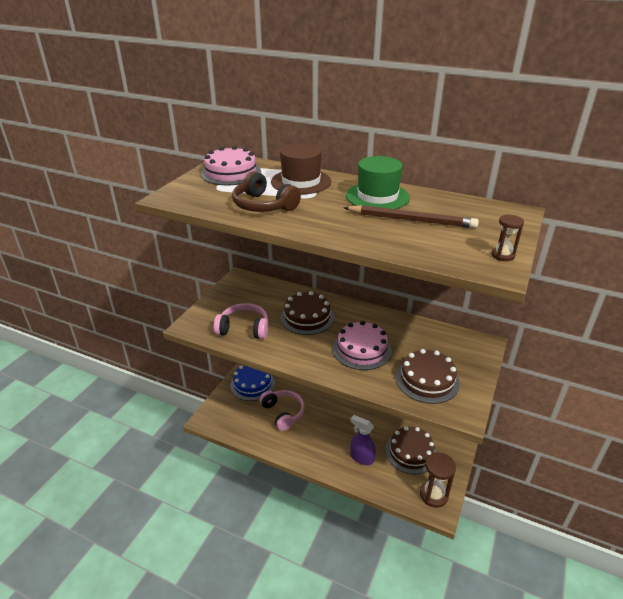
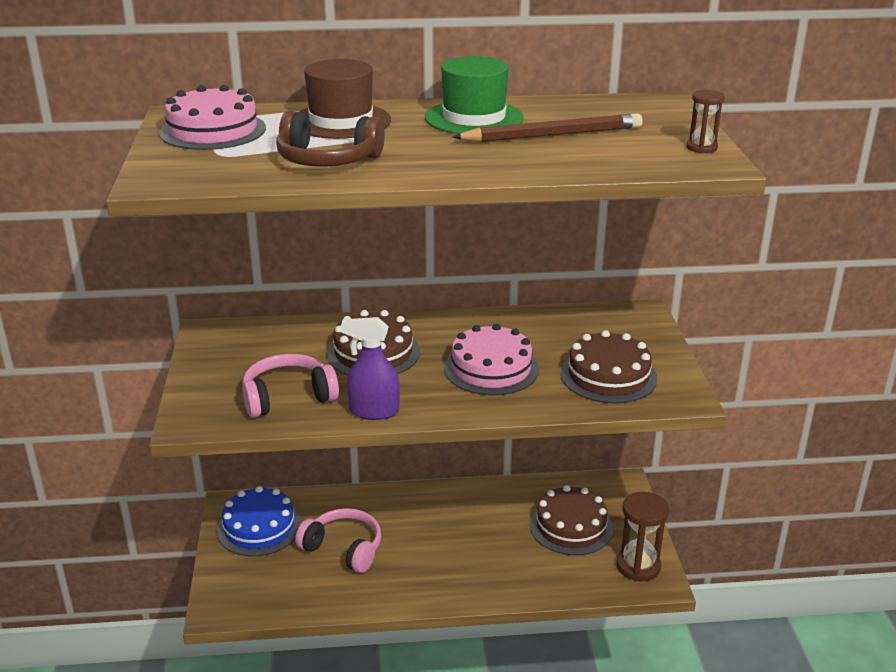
camera: 30 degrees left, 5 degrees down
(361, 457) = (509, 560): purple spray bottle -> purple spray bottle (373, 411)

